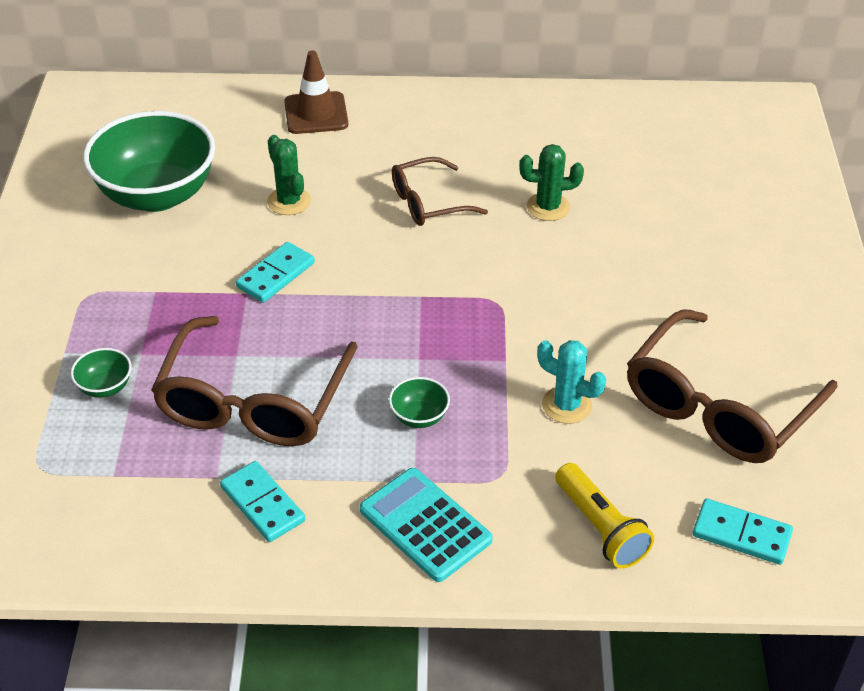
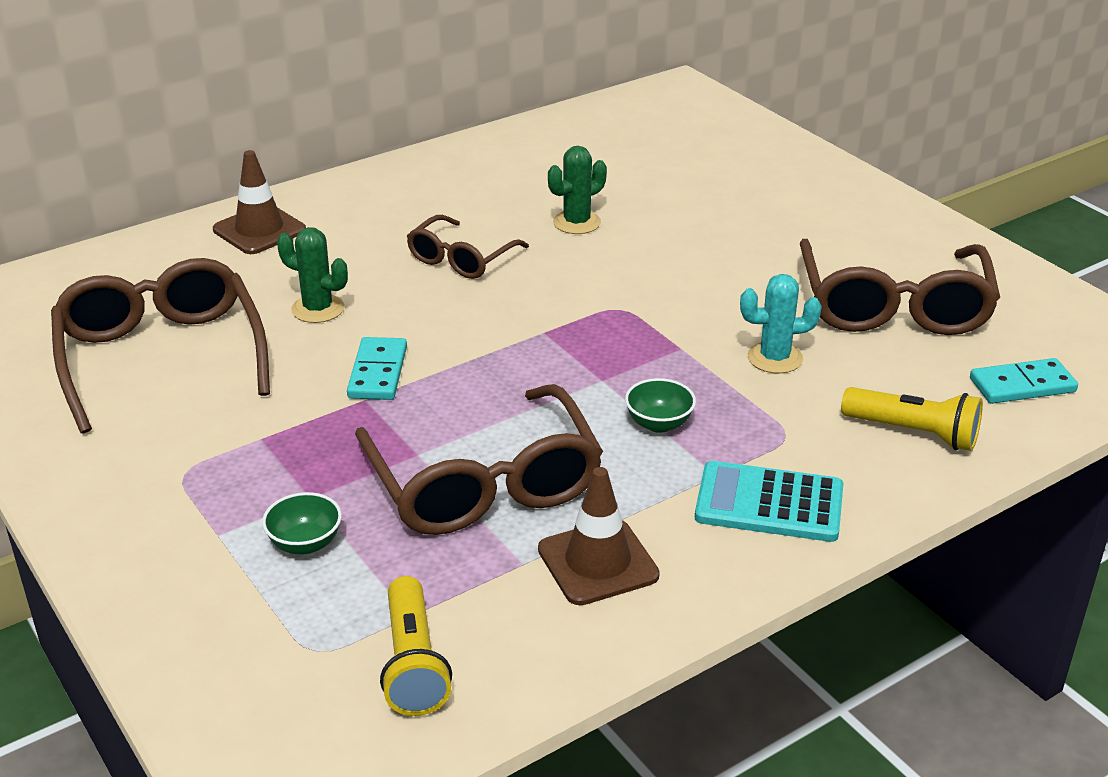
camera: 35 degrees left, 10 degrees down
(81, 511) = (413, 664): none -> yellow flashlight
(157, 195) = (161, 357): green bowl -> brown glasses
(262, 504) = (598, 562): turquoise domino -> brown traffic cone

